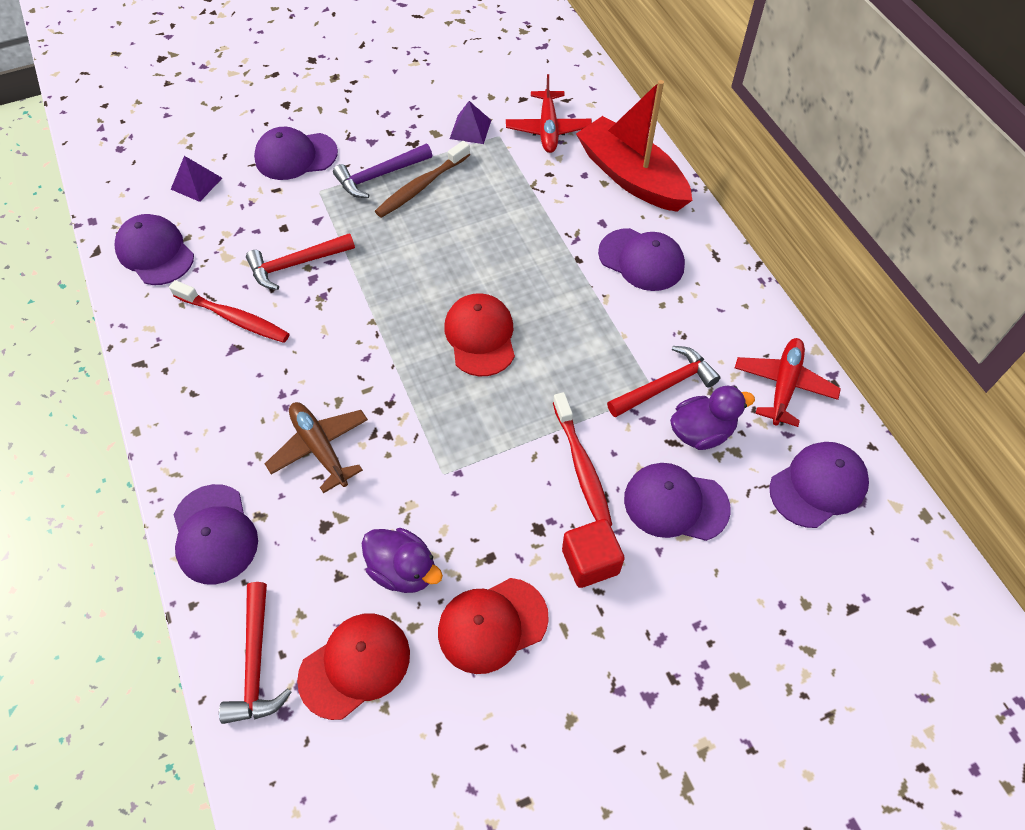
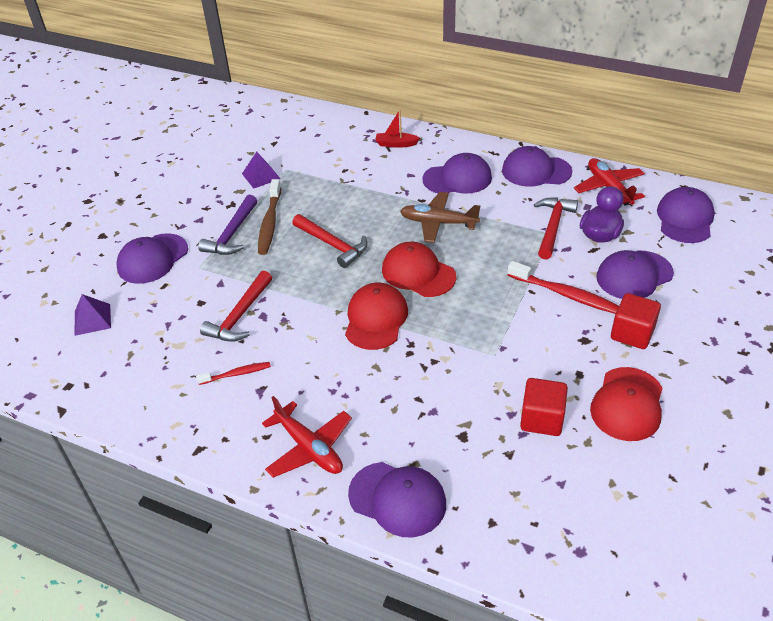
camera: 40 degrees left, 15 degrees down
(155, 252) = (116, 379): purple cap -> purple cap (536, 171)
(234, 318) = (236, 374): red toothbrush -> red toothbrush, size x0.59
(256, 662) = (526, 541): red hammer -> red hammer (332, 245)
(320, 448) = (400, 399): brown plane -> brown plane (438, 223)
(355, 665) = (585, 489): red cap -> red cap (376, 319)
(403, 570) = (541, 419): purple duck -> red cube
(548, 129) = (312, 149): red plane -> red plane (309, 448)
(631, 177) = (396, 144): red boat -> red boat, size x0.41

